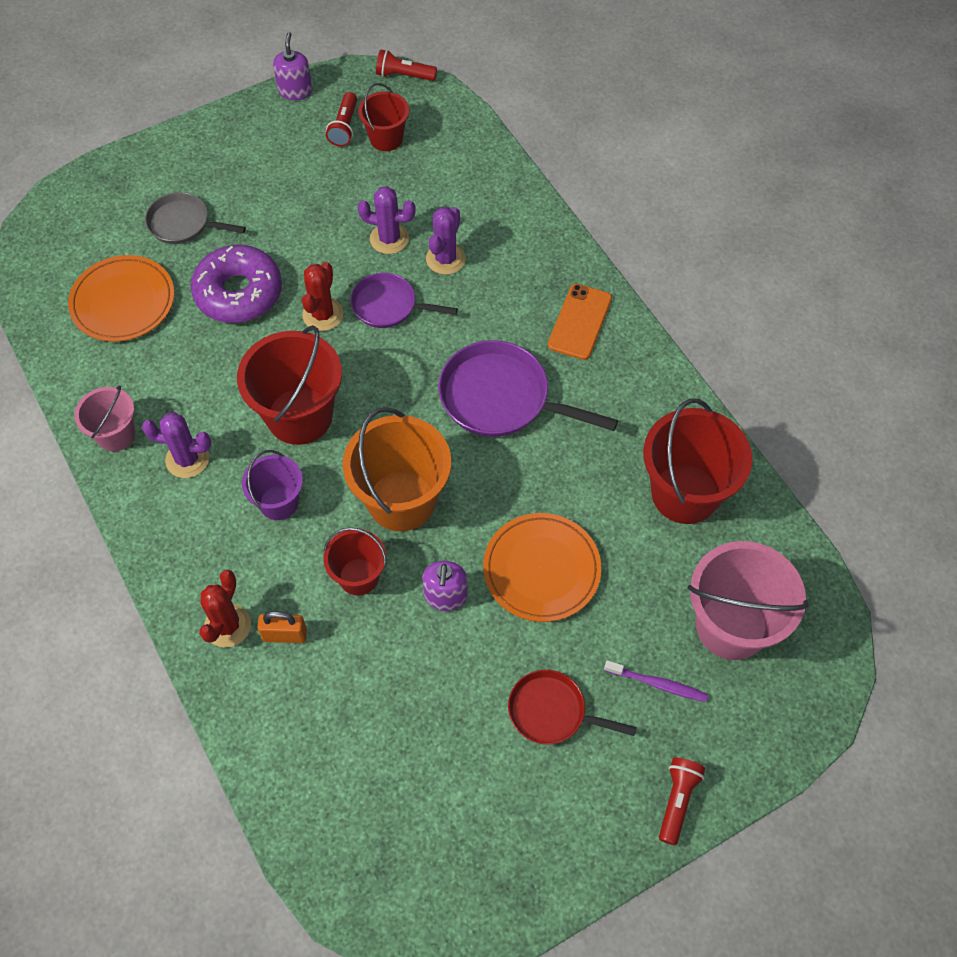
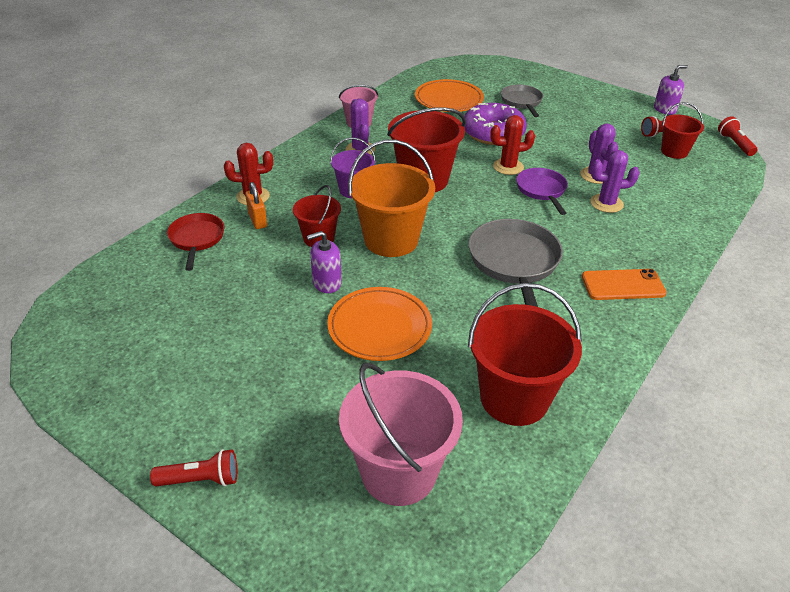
camera: 65 degrees right, 20 degrees down
(501, 398) = (514, 263): purple pan -> grey pan
(552, 712) = (255, 369): red pan -> red pan (197, 239)
(657, 684) = (311, 432): purple toothbrush -> none

